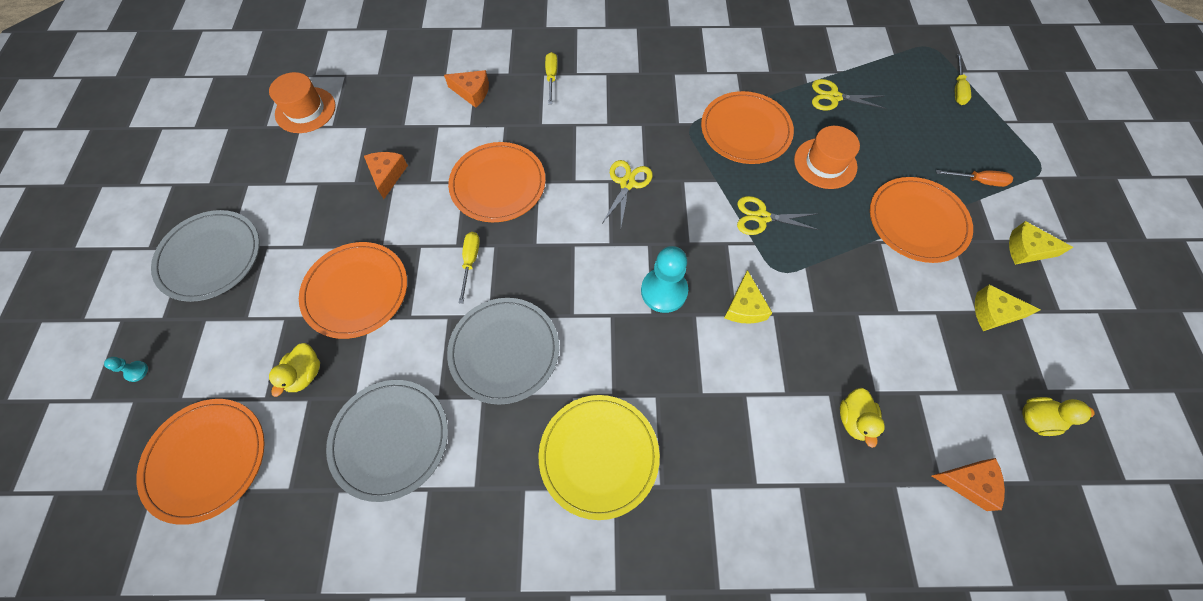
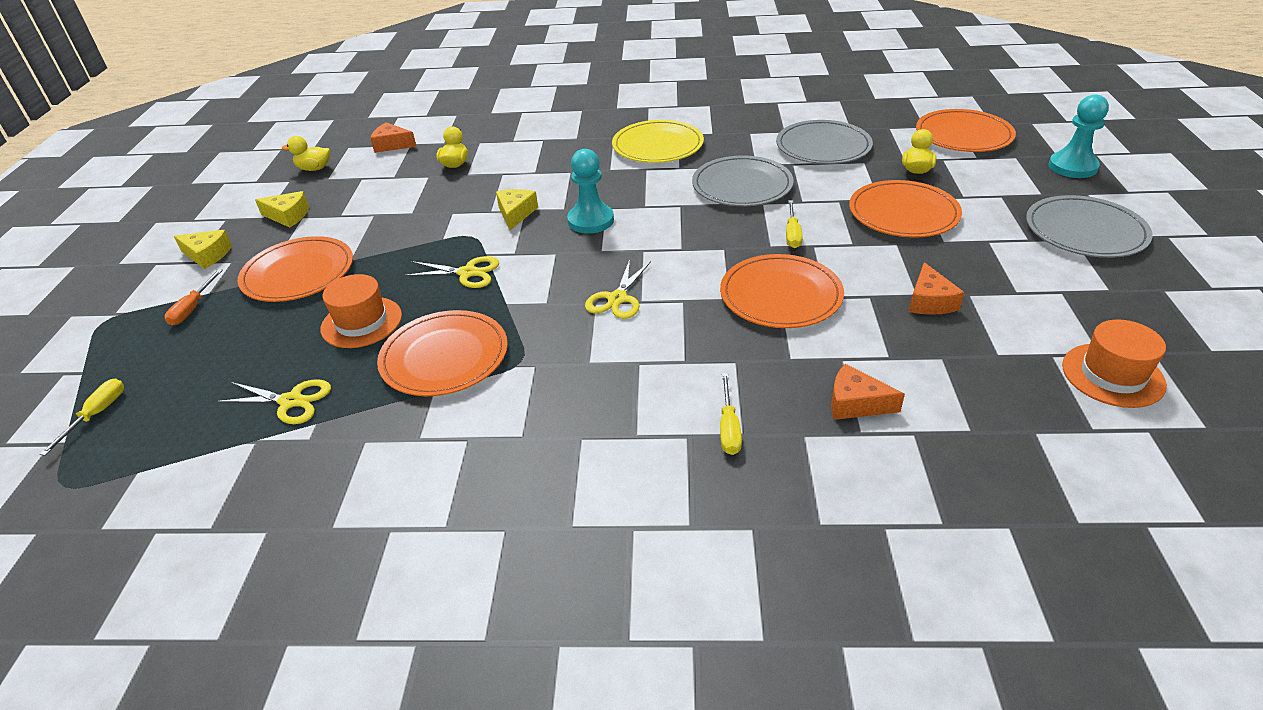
camera: 175 degrees left, 25 degrees down
(136, 371) = (1072, 167): turquoise pawn -> turquoise pawn, size x2.36
(978, 181) = (193, 308): orange screwdriver -> orange screwdriver turned 90 degrees counterclockwise

